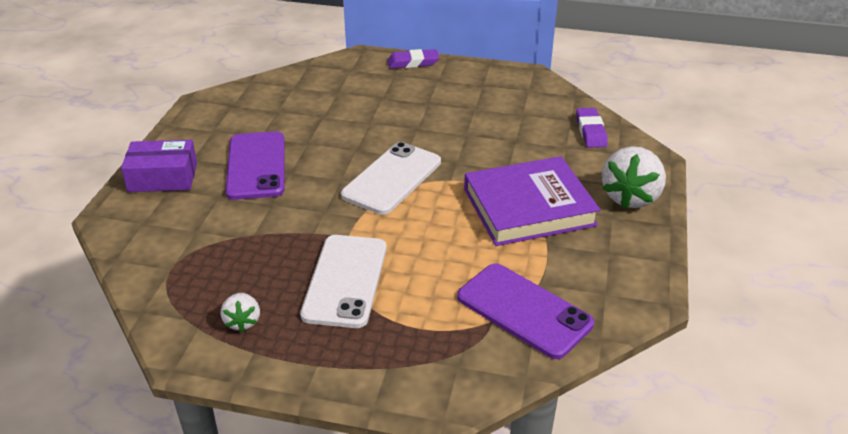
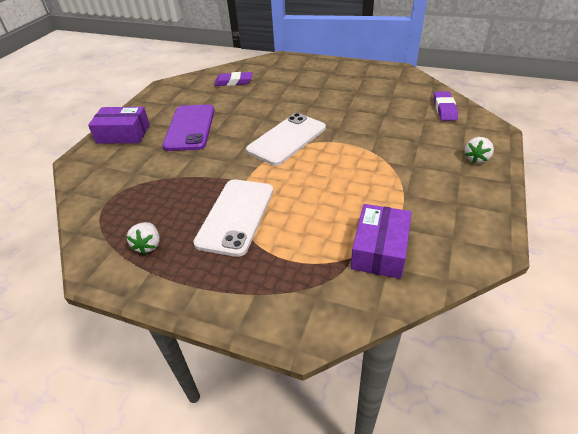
camera: 10 degrees right, 5 degrees up
(413, 63) = (315, 61): purple eraser -> purple eraser (234, 82)
(524, 310) = (380, 250): purple phone -> purple box
(529, 207) = (391, 164): purple book -> none
(630, 197) = (476, 159): white strawberry -> white strawberry, size x0.53

